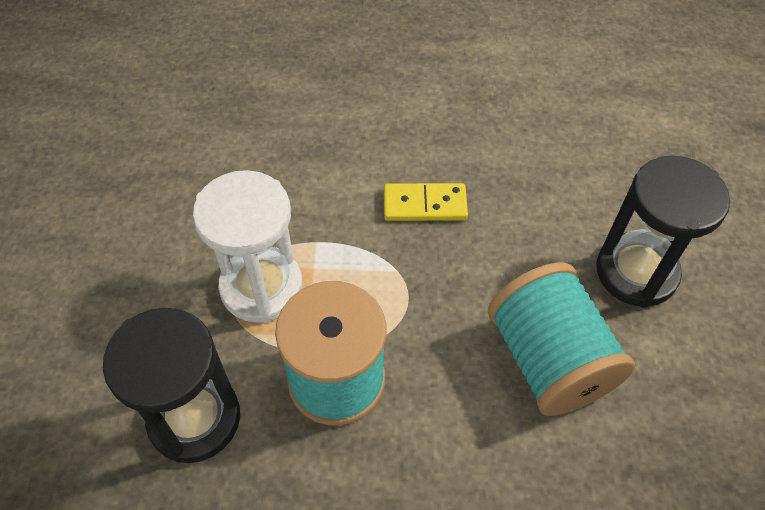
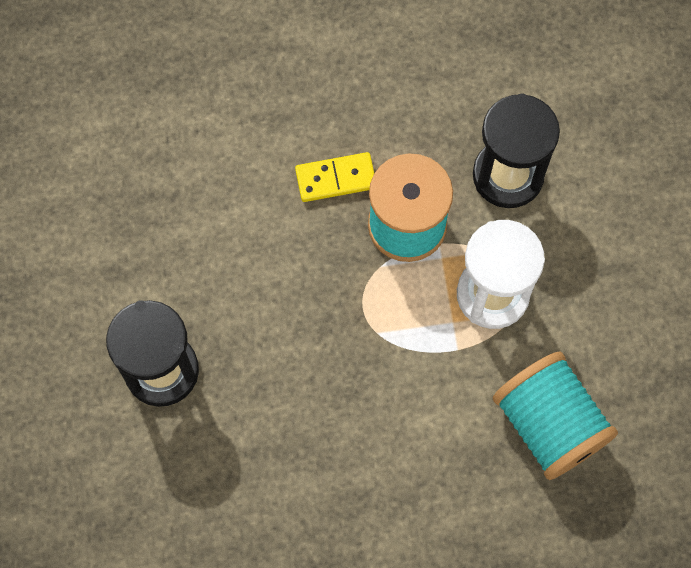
camera: 170 degrees right, 15 degrees up
(424, 204) = (364, 409): yellow domino -> yellow domino (336, 179)
(548, 359) = (237, 272): turquoise spool -> turquoise spool (549, 424)

